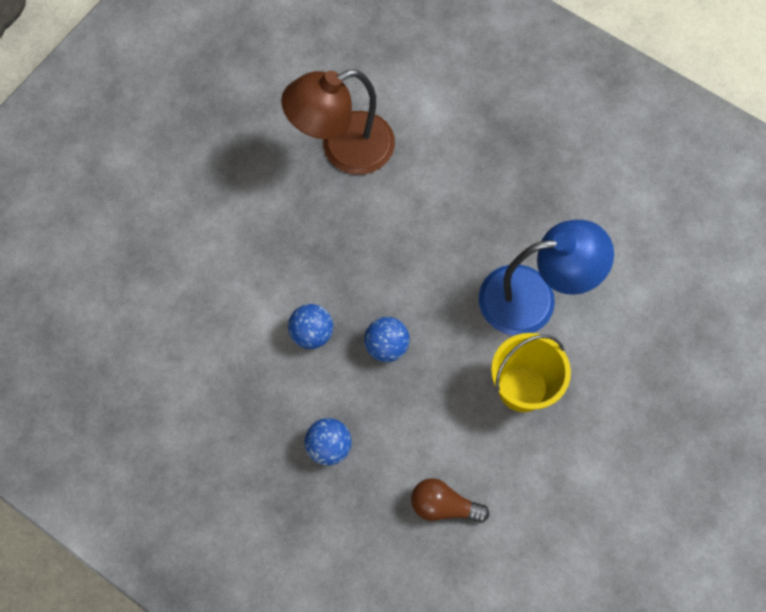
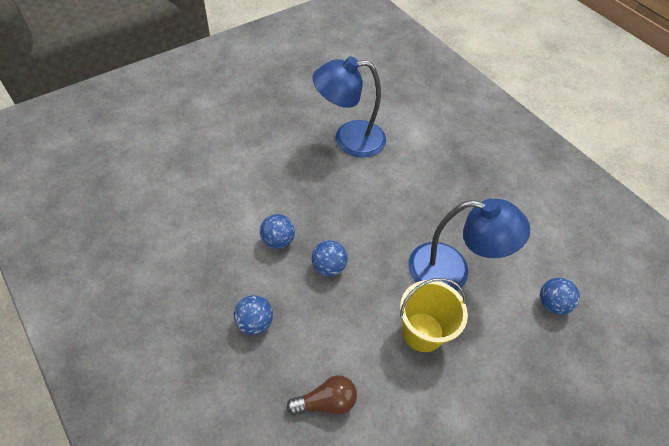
camera: 15 degrees right, 15 degrees down
(343, 149) = (349, 139): brown lamp -> blue lamp
(443, 505) = (326, 402): brown light bulb -> brown light bulb turned 135 degrees clockwise
(659, 299) = (552, 304): none -> blue ball

